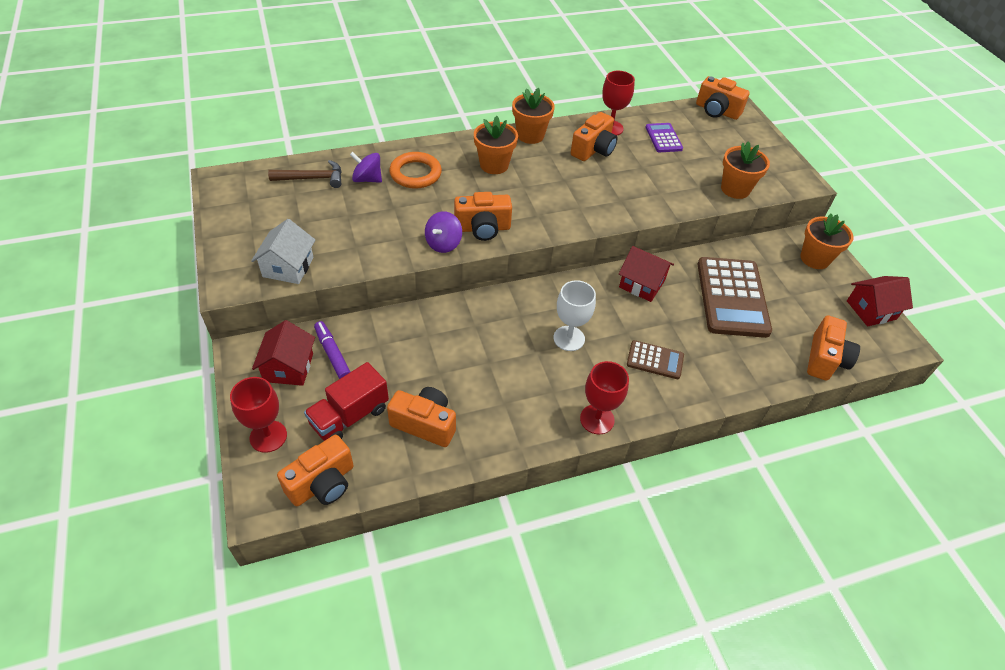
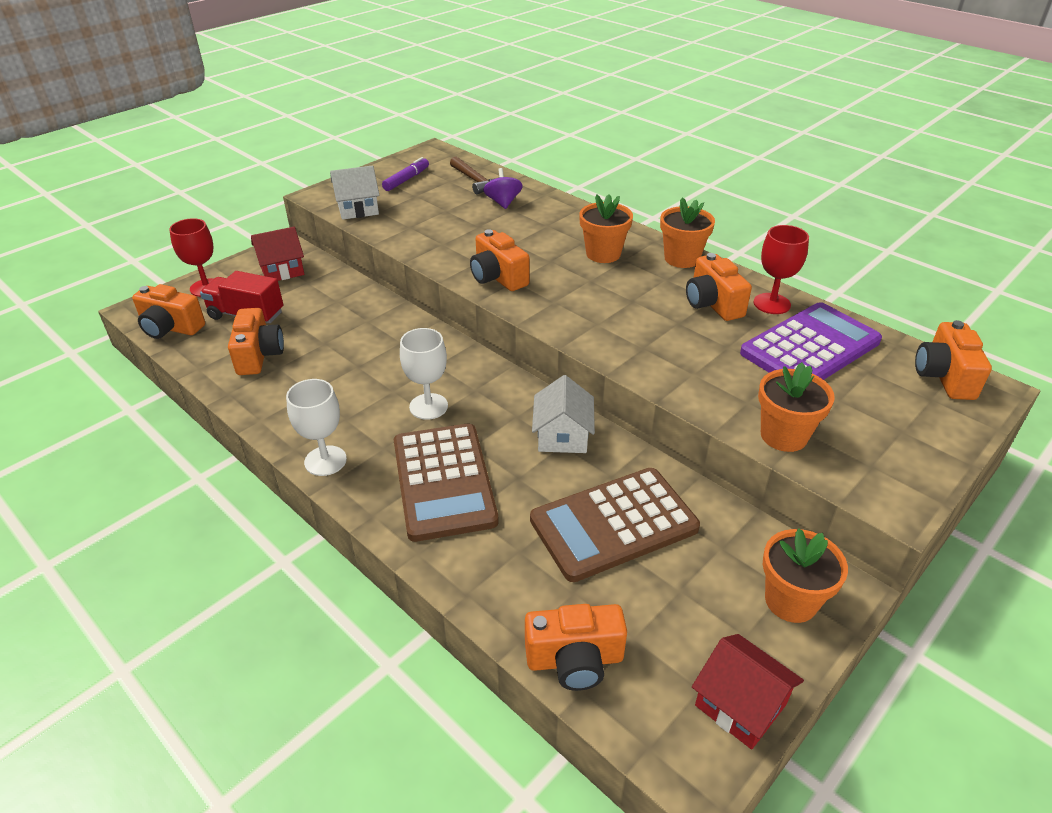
camera: 65 degrees right, 10 degrees down
(333, 354) = (310, 283): purple marker -> purple marker (406, 179)
(415, 174) = (538, 220): orange ring -> none
(443, 244) = (454, 264): purple spinning top -> none
(593, 150) = (712, 304): orange camera -> orange camera turned 60 degrees clockwise
(597, 419) = (325, 461): red goblet -> white goblet
(641, 284) = (562, 435): red house -> white house
(655, 360) = (444, 481): brown calculator -> brown calculator, size x1.98
(663, 138) = (810, 347): purple calculator -> purple calculator, size x1.98

